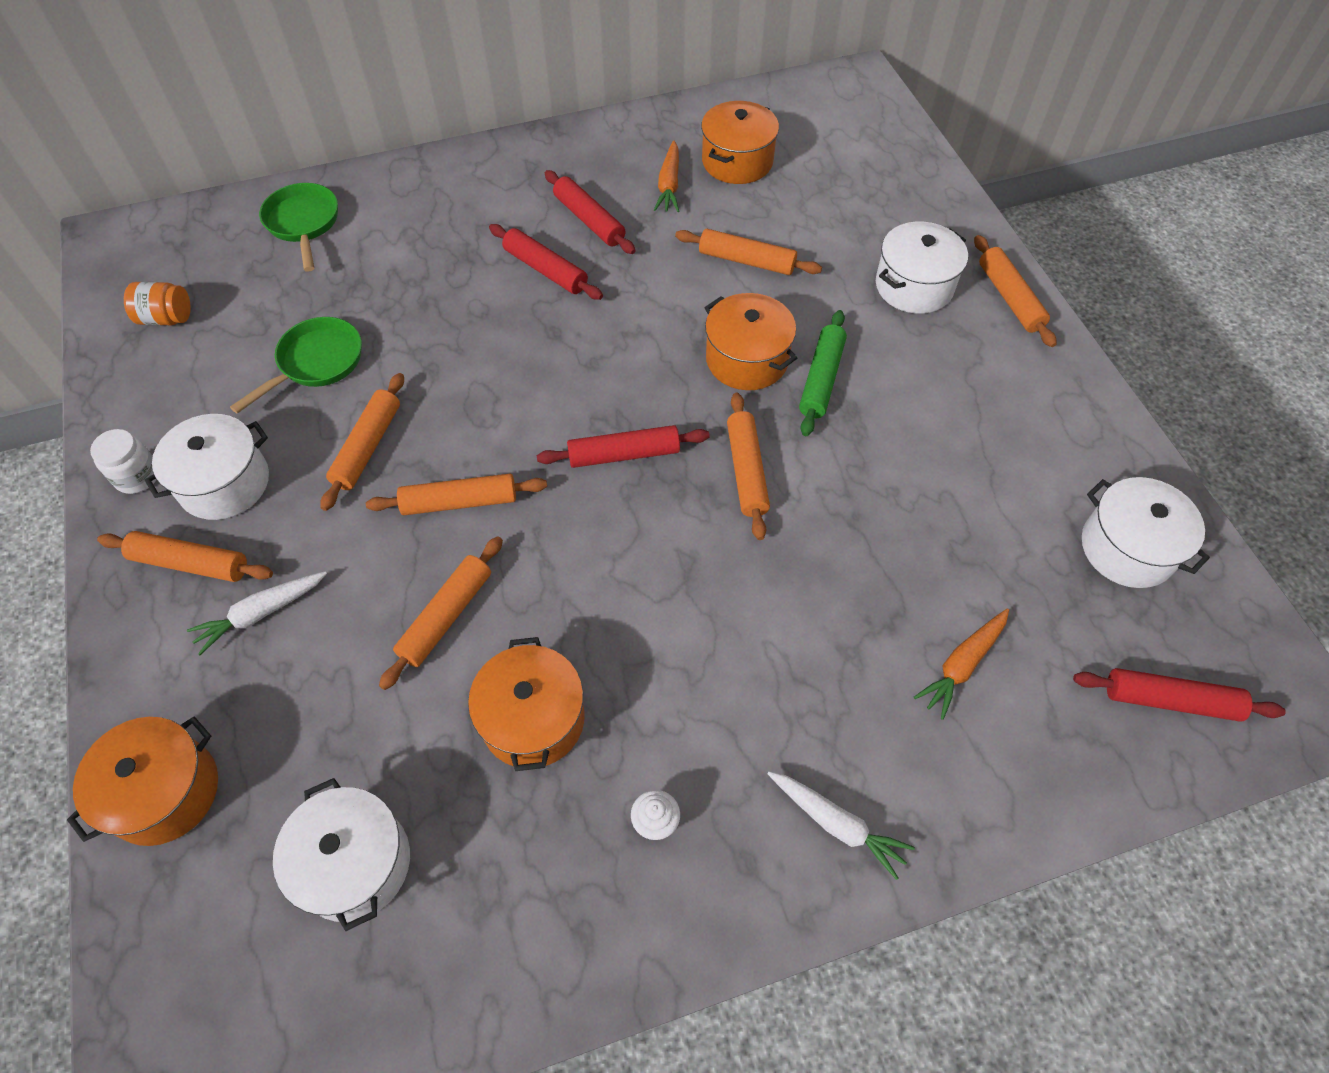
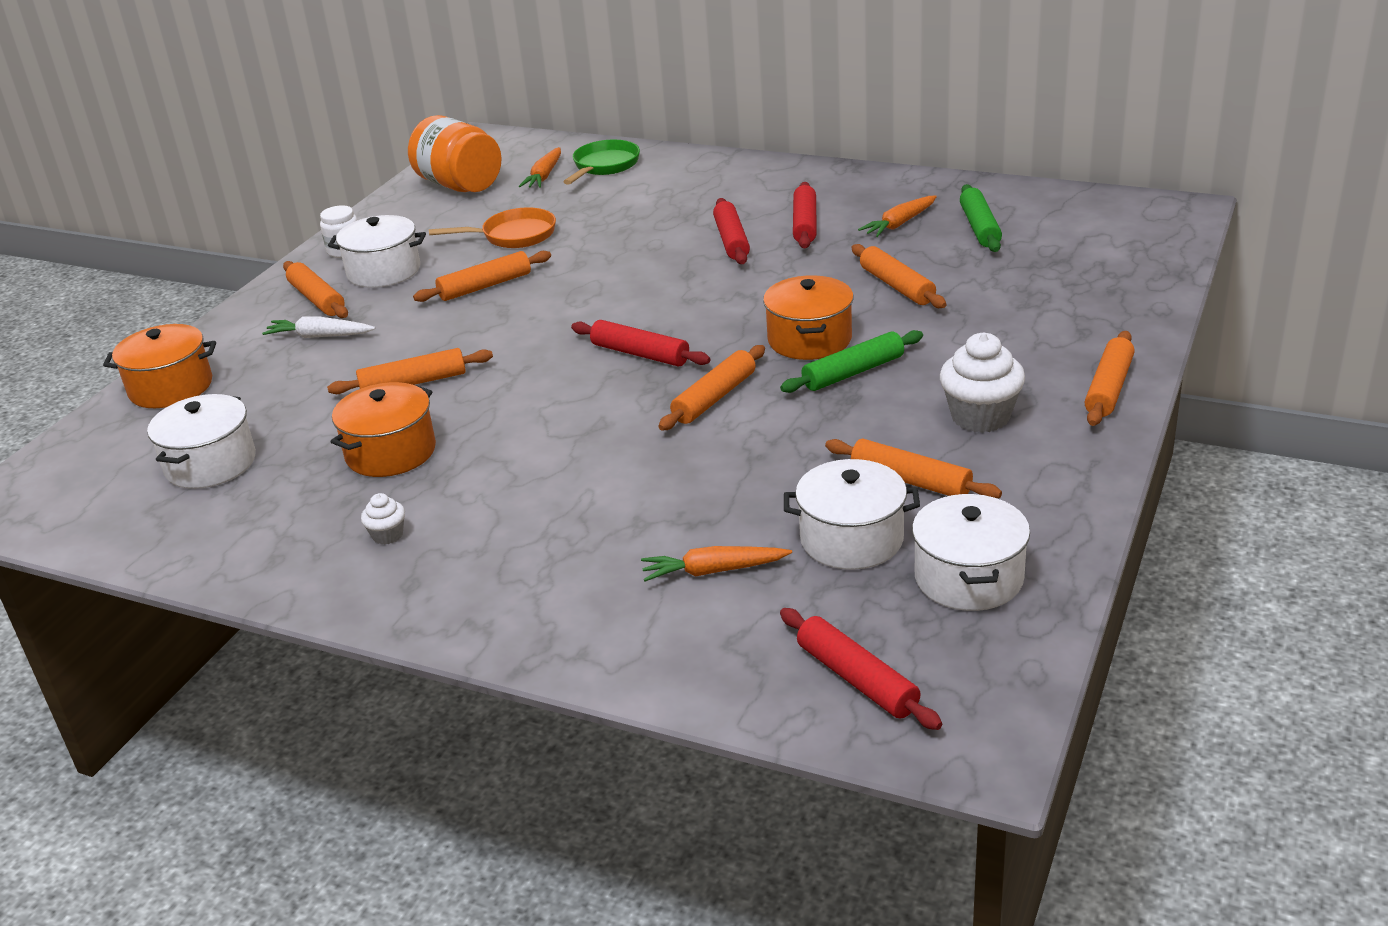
camera: 45 degrees right, 25 degrees down
(166, 318) = (460, 185): orange jar -> orange jar, size x1.92
(252, 264) = (544, 176): none -> orange carrot
(317, 363) = (514, 235): green pan -> orange pan
(459, 501) = (500, 333): orange rolling pin -> orange rolling pin (910, 480)
(737, 161) = (980, 227): orange pot -> green rolling pin
(837, 824) = (494, 599): white carrot -> none
(914, 286) = (1025, 349): white pot -> white pot (851, 539)
(961, 376) = (980, 417): none -> white cupcake

